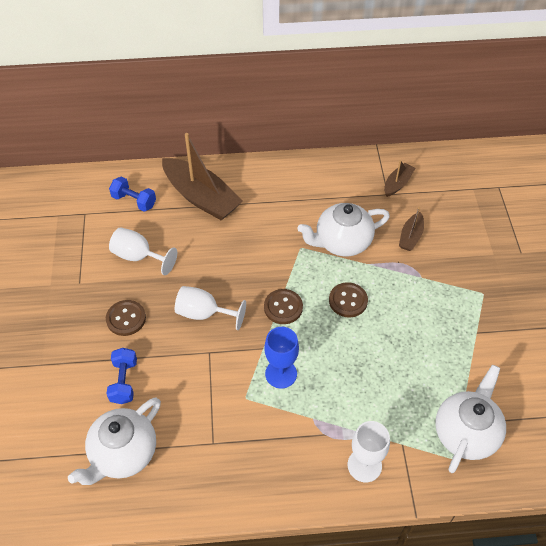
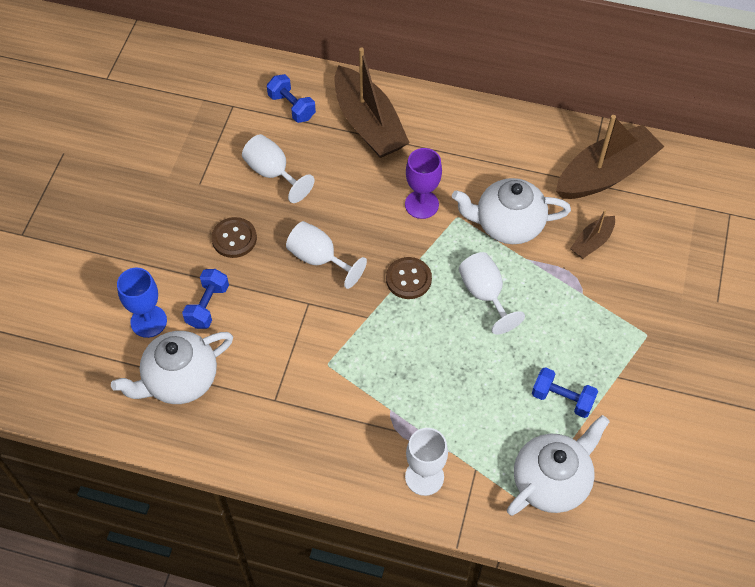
camera: 20 degrees right, 5 degrees up
(269, 246) = (421, 204): none -> purple goblet
(281, 374) = (376, 351): blue goblet -> blue goblet (148, 321)
(348, 301) = (485, 294): brown button -> white goblet
(397, 184) = (605, 173): brown boat -> brown boat, size x2.07
(443, 363) = (562, 399): none -> blue dumbbell

